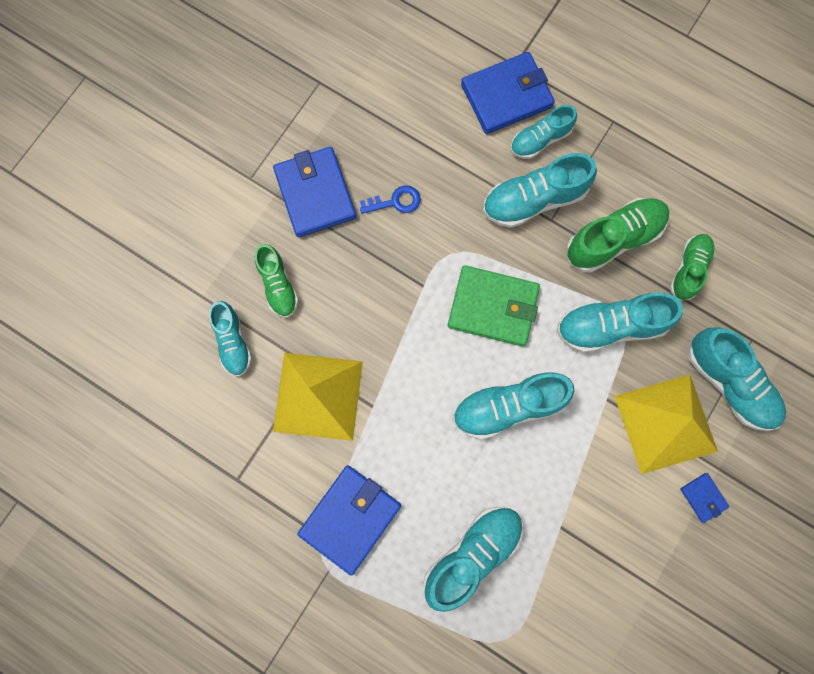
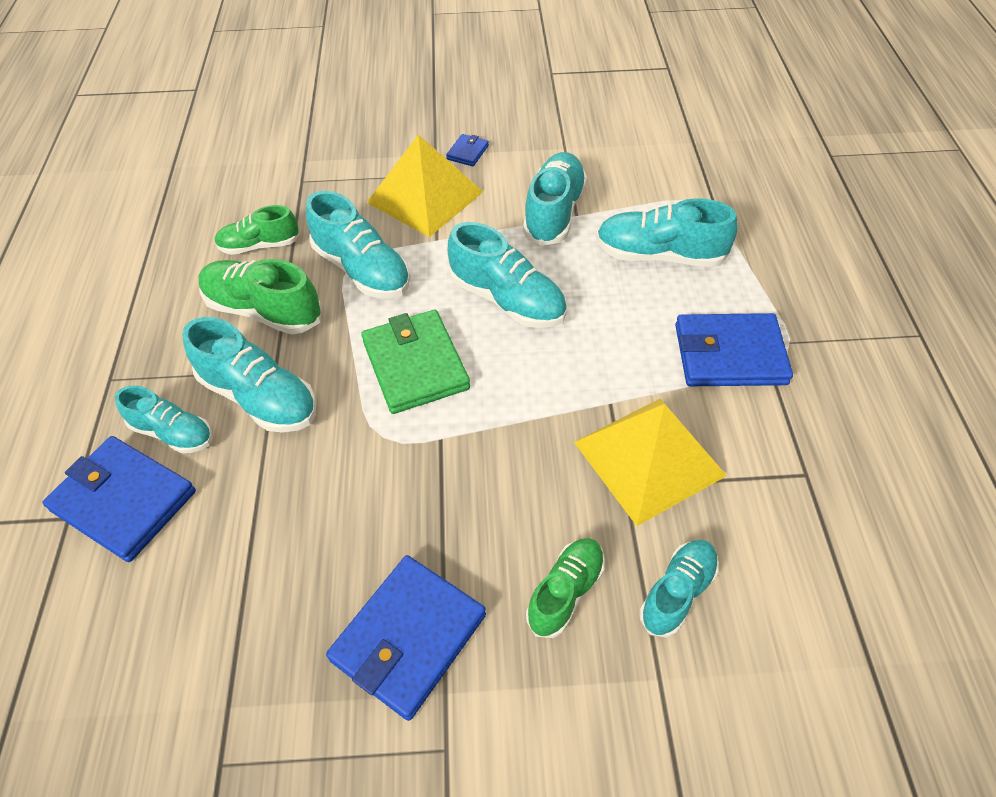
camera: 125 degrees left, 25 degrees down
(395, 202) = (354, 532): blue key -> none
(729, 383) = (354, 177): turquoise shoe -> turquoise shoe (554, 212)

